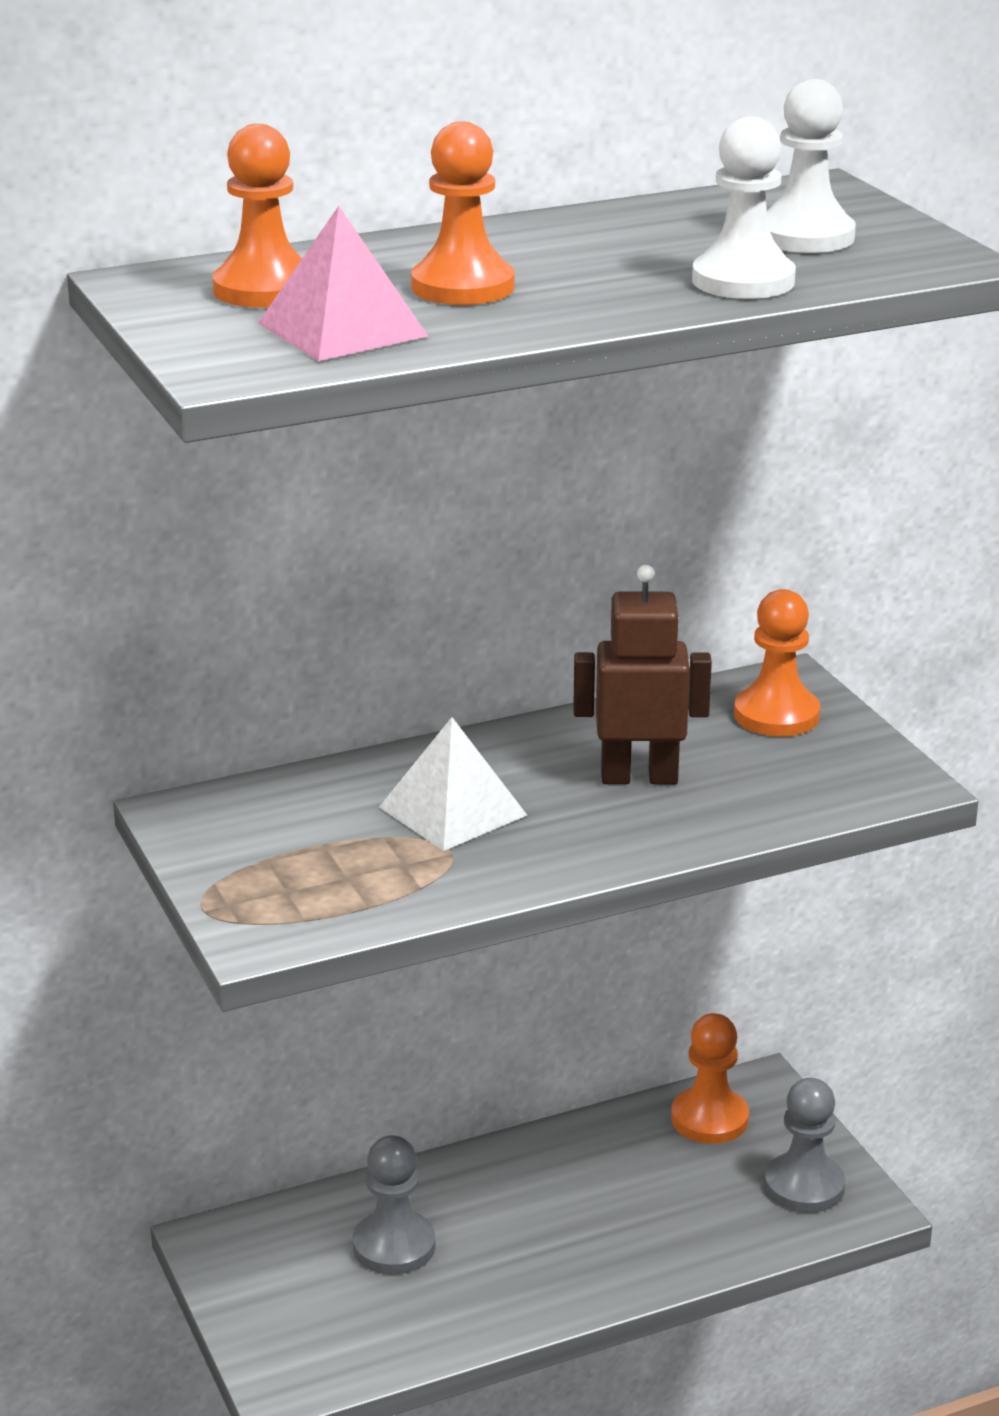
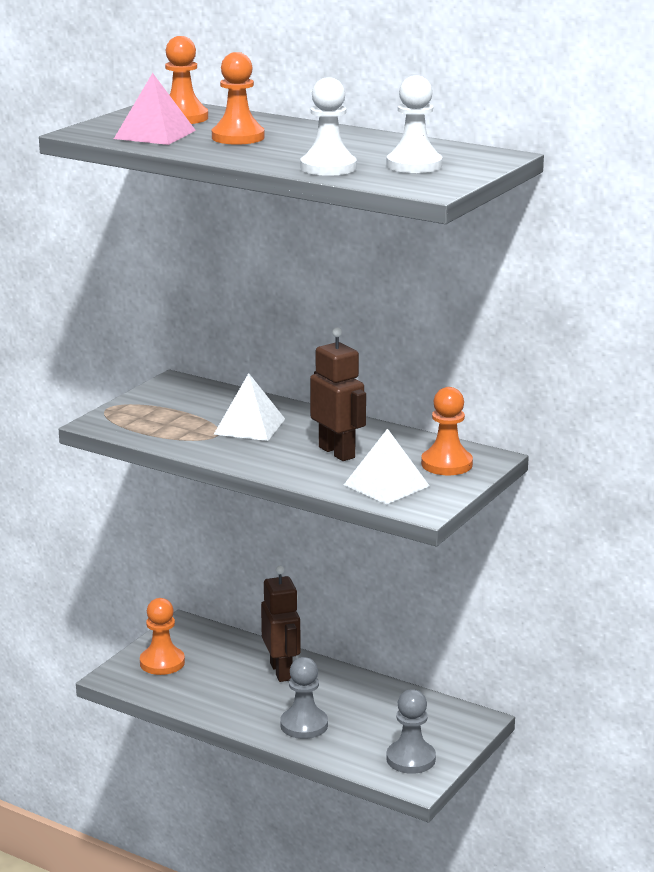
camera: 55 degrees right, 5 degrees down
(394, 1246) = (231, 668): grey pawn -> grey pawn (304, 725)
(458, 1201) = (281, 671): none -> brown robot
(709, 1119) = (429, 714): orange pawn -> orange pawn (162, 662)
(797, 782) = (386, 485): none -> white pyramid

